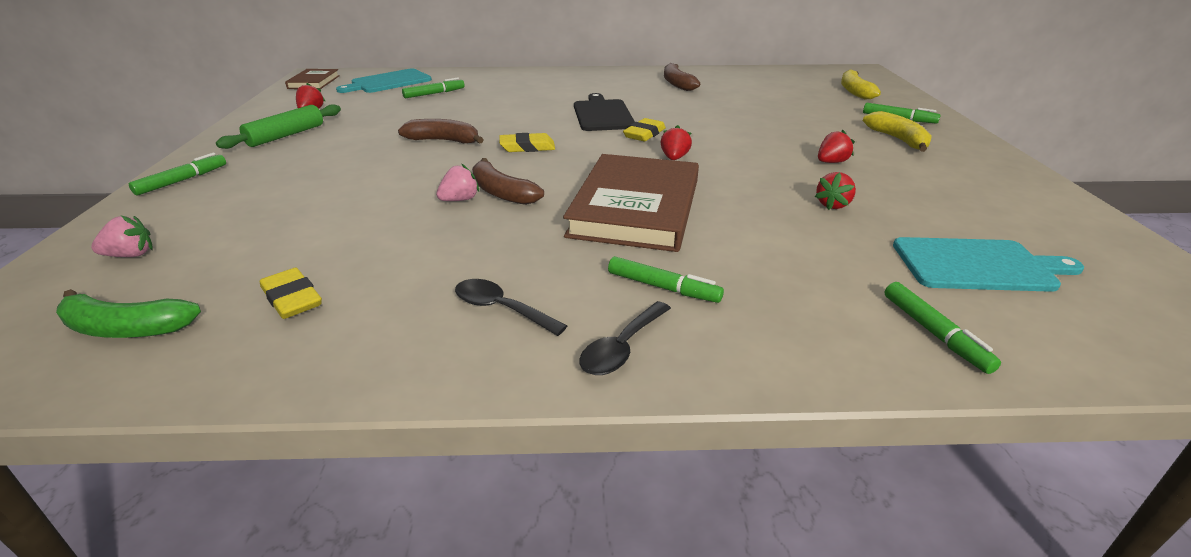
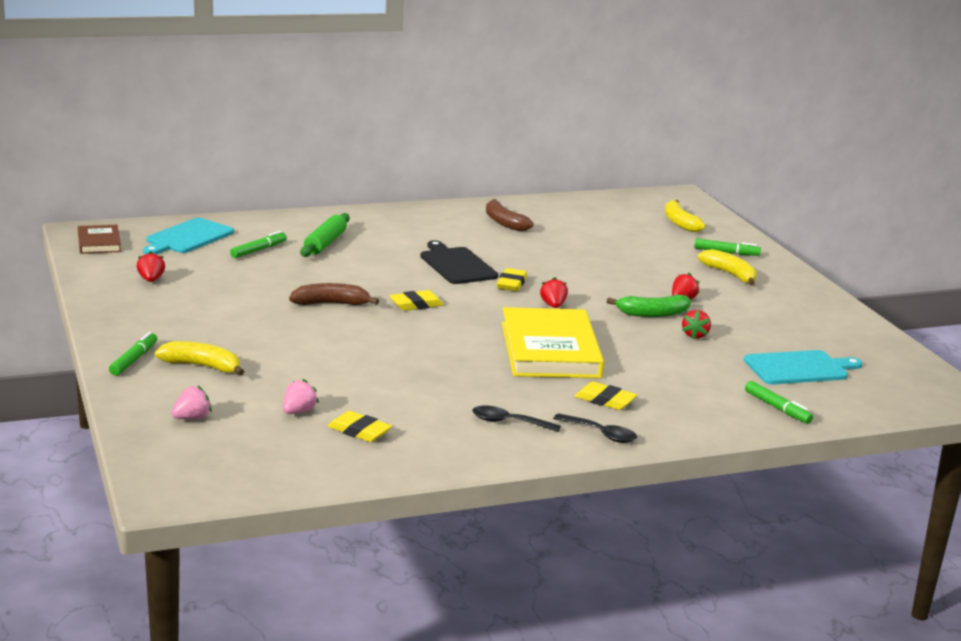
camera: 20 degrees left, 10 degrees down
(126, 328) = (268, 458): green banana -> green banana (653, 314)
(235, 193) = (202, 366): none -> yellow banana
(286, 135) = (165, 309): green rolling pin -> green rolling pin (325, 243)
(460, 200) = (404, 355): pink strawberry -> pink strawberry (298, 411)
(501, 192) = (433, 347): brown banana -> none
(622, 348) = (601, 434): black spoon -> black spoon turned 75 degrees counterclockwise
(636, 208) = (550, 350): brown book -> yellow book
(663, 287) = (605, 400): green marker -> yellow eraser

